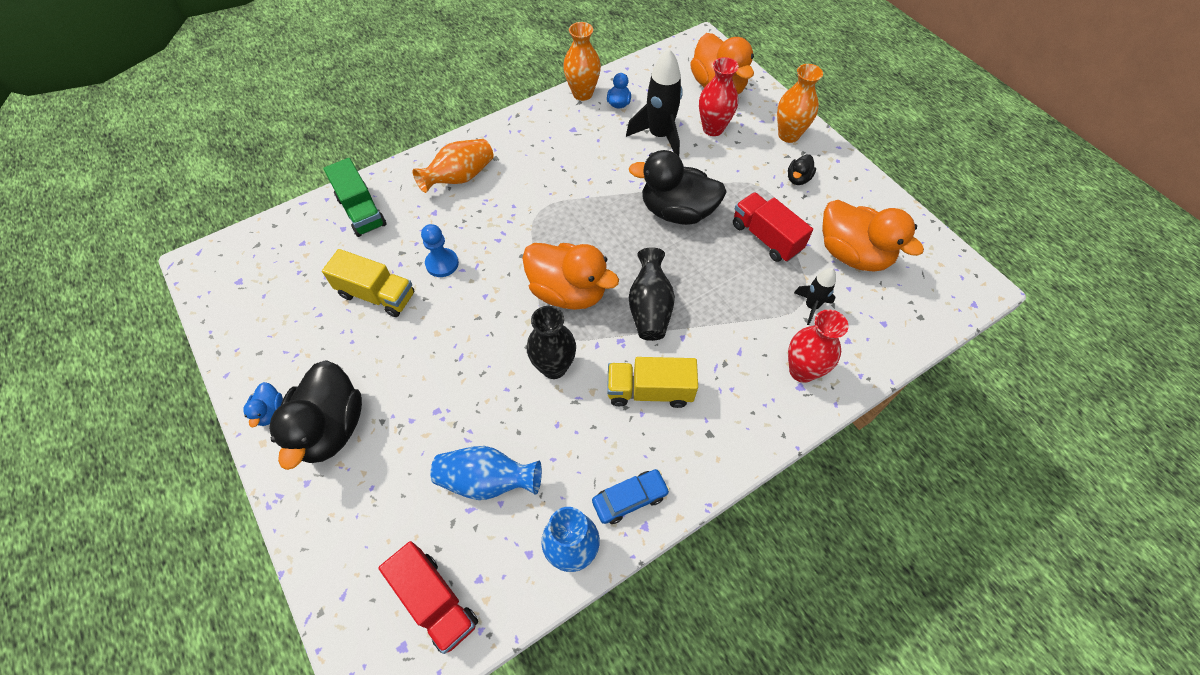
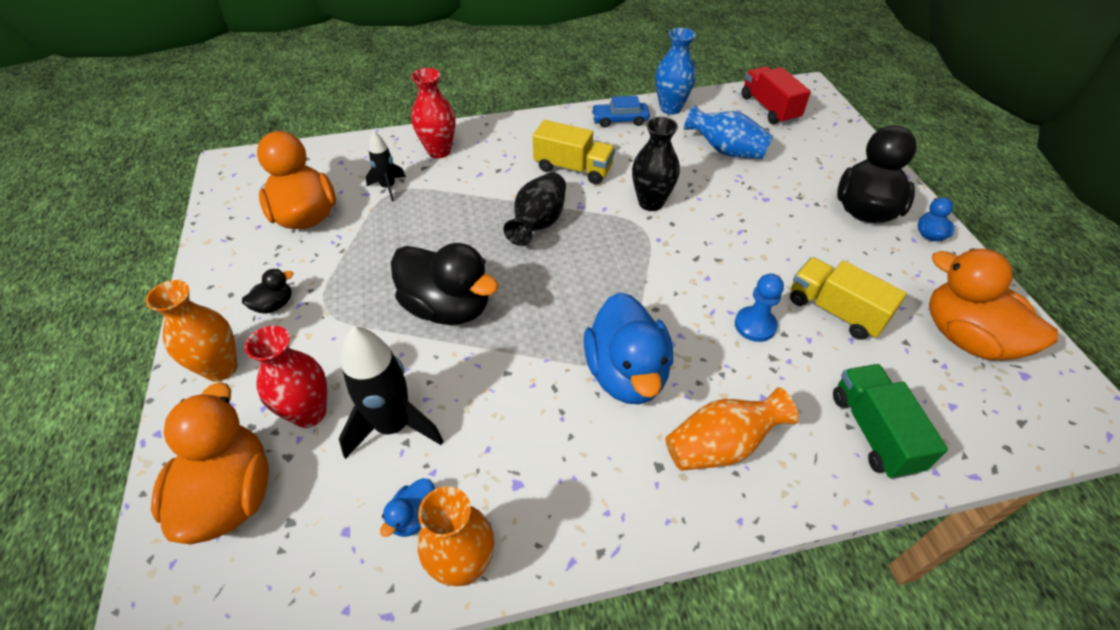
camera: 160 degrees left, 10 degrees down
(529, 202) = (626, 373): none -> blue duck
(568, 292) = (614, 258): orange duck -> orange duck (966, 338)
(766, 237) = (373, 253): red truck -> none

